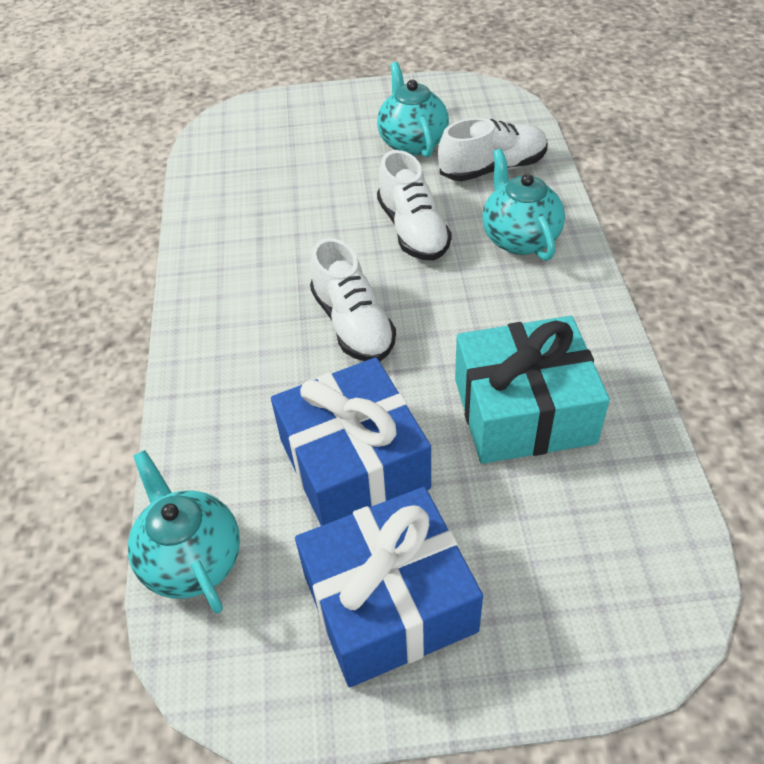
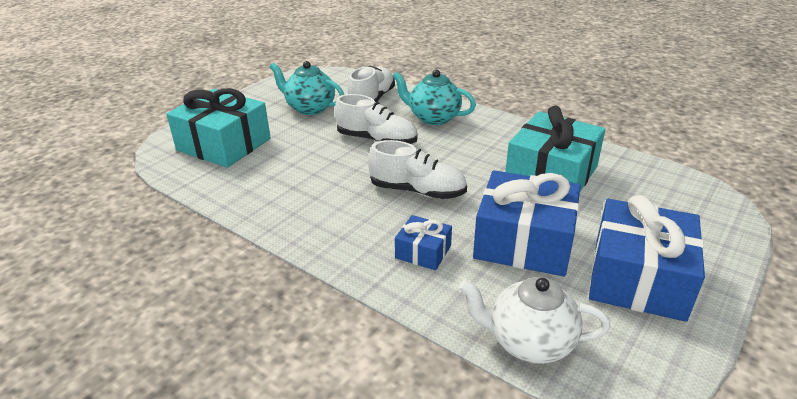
camera: 50 degrees left, 15 degrees down
(191, 559) = (529, 342): turquoise teapot -> white teapot
(254, 396) = (423, 252): none -> blue gift
(275, 145) = (224, 144): none -> turquoise gift

